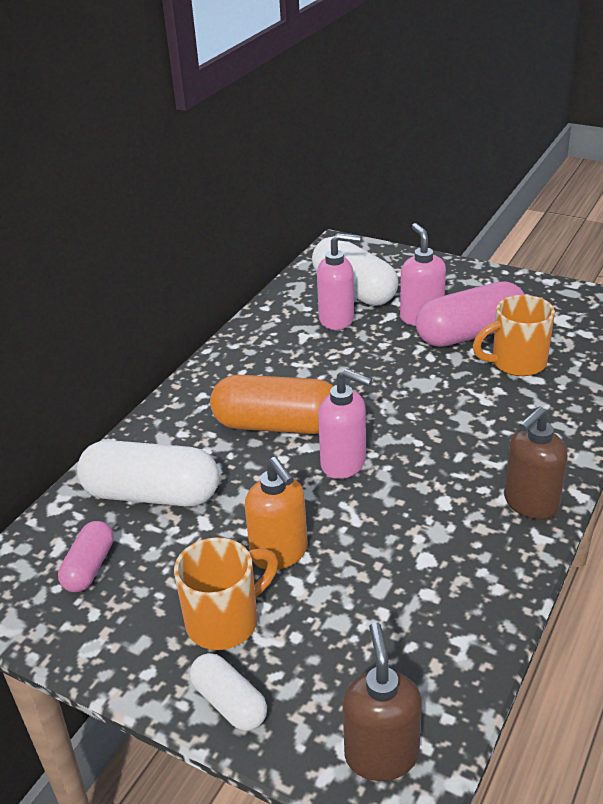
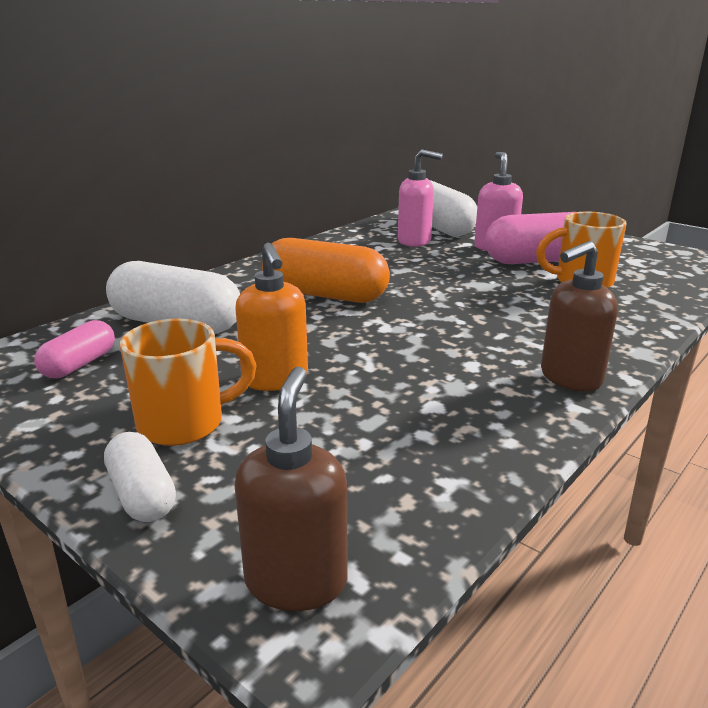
camera: 10 degrees right, 10 degrees down
(344, 463) = (377, 326): pink soap dispenser -> none

